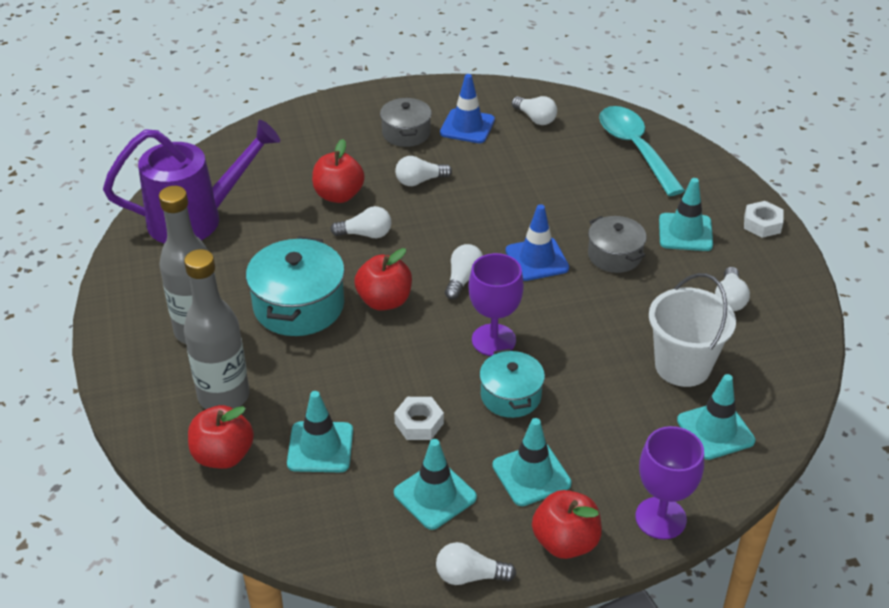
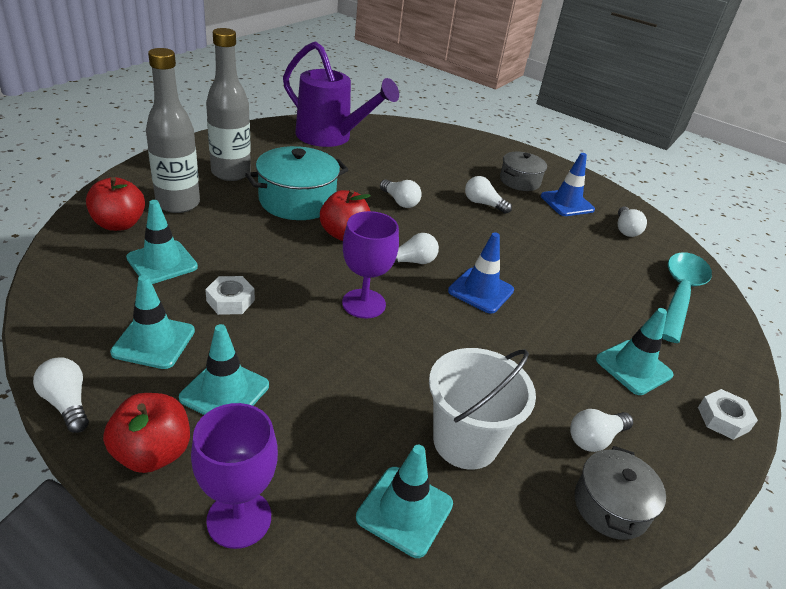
camera: 45 degrees right, 5 degrees down
(338, 195) = (422, 177): red apple -> none
(511, 396) = (310, 339): turquoise pot -> none
(614, 255) = (544, 333): grey pot -> grey pot (610, 506)

